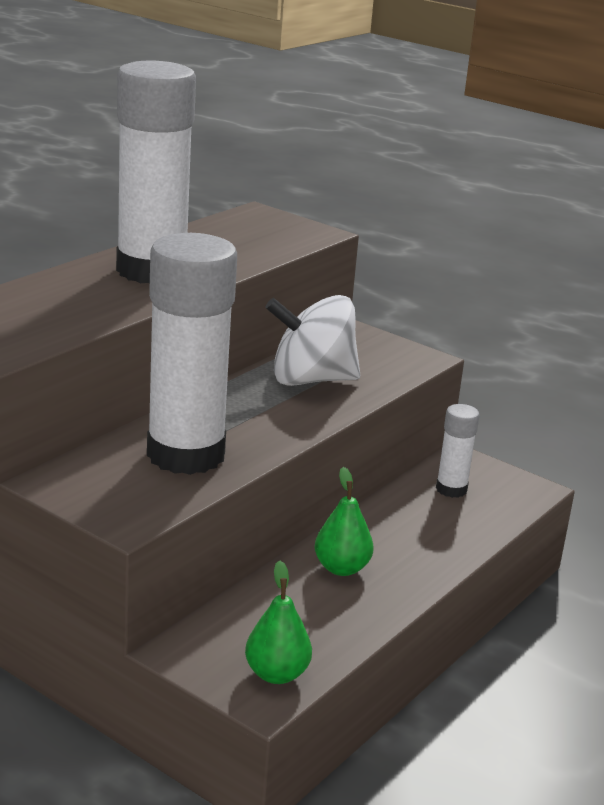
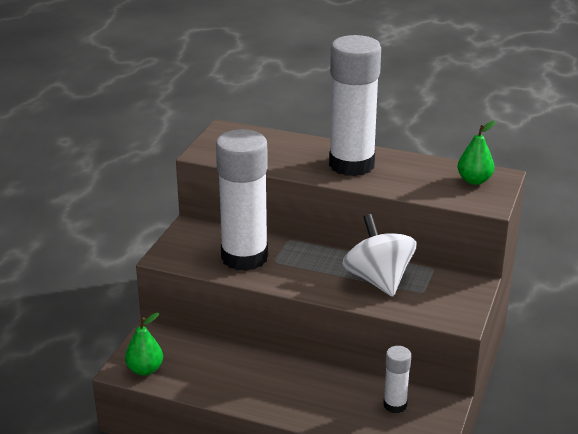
camera: 75 degrees right, 5 degrees up
(341, 568) = (262, 373): green pear -> green pear (474, 180)

